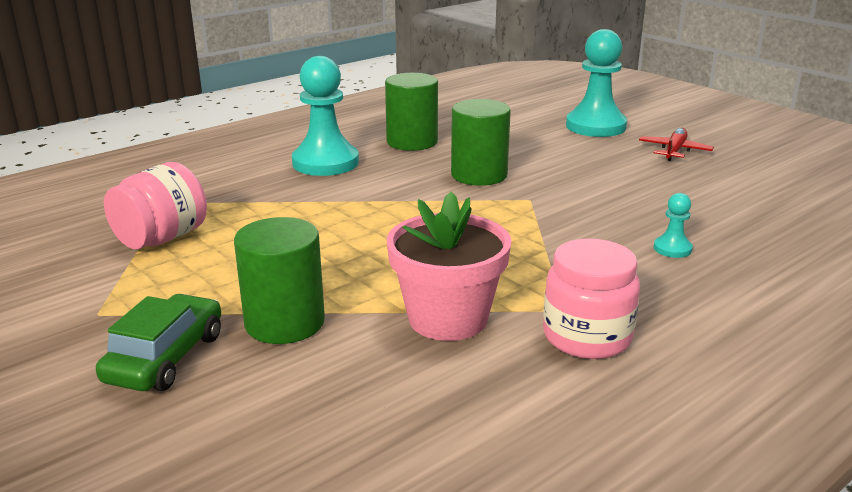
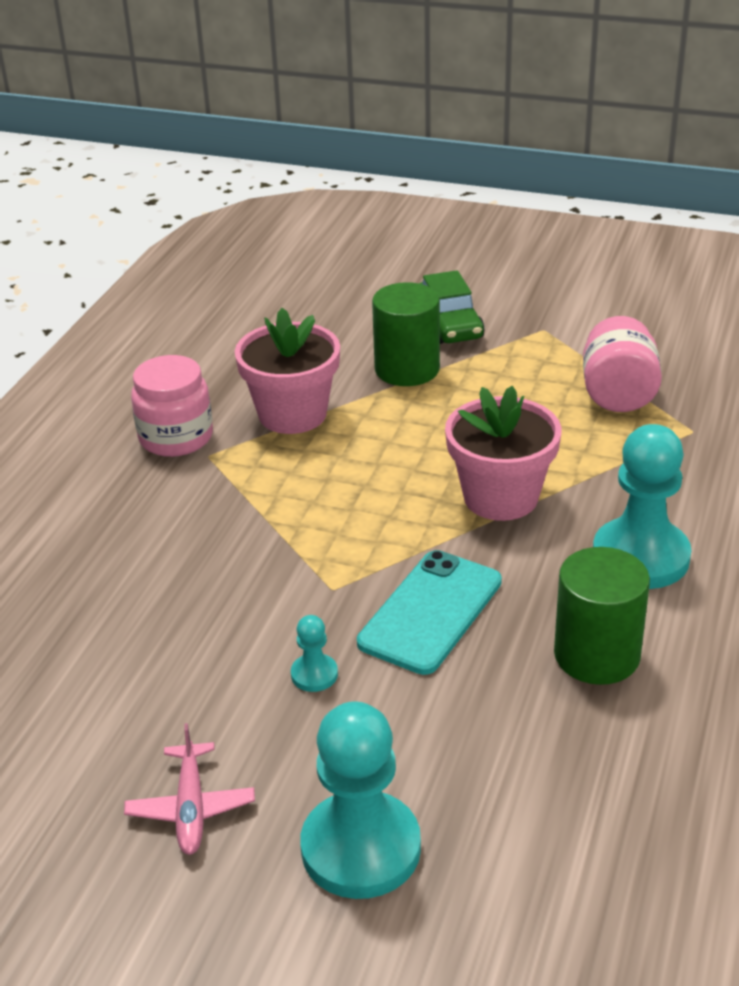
camera: 150 degrees right, 10 degrees up
(358, 208) = (500, 497): none -> pink flower pot
(479, 175) = (430, 612): green cylinder -> turquoise phone
(672, 249) = (135, 565): turquoise pawn -> turquoise pawn (314, 674)
(674, 151) = (191, 807): red plane -> pink plane

